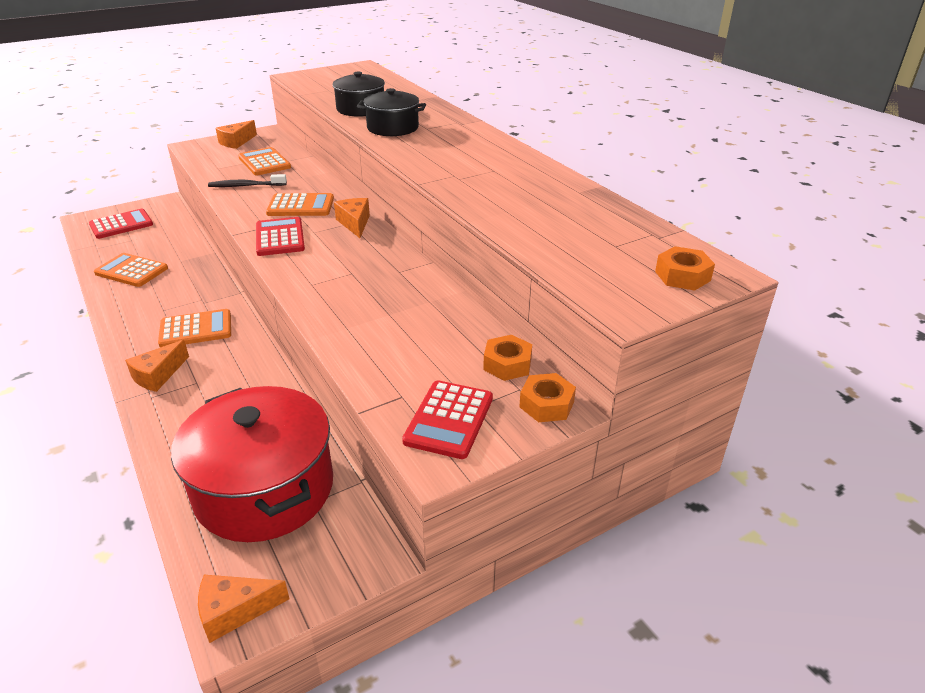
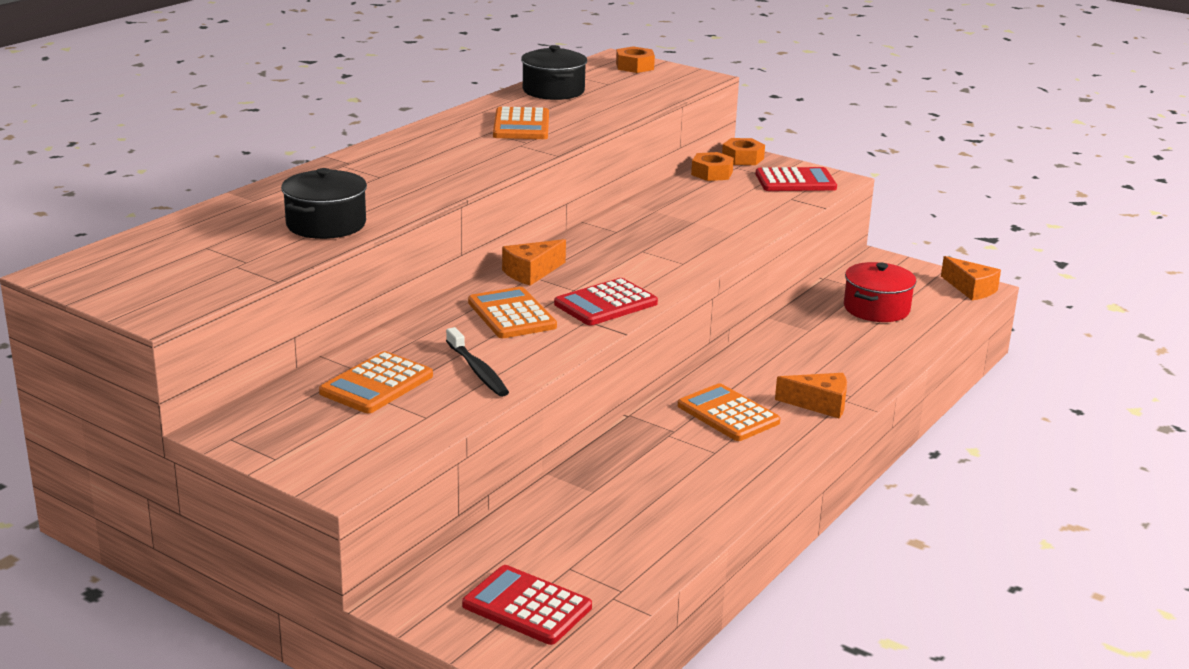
camera: 115 degrees left, 10 degrees down
(131, 271) = (655, 520): orange calculator -> orange calculator (521, 125)
(236, 142) = (293, 441): orange cheese -> none
(264, 489) = (876, 309): red pot -> red pot, size x0.55
(393, 128) = (394, 193): black pot -> black pot (553, 91)

